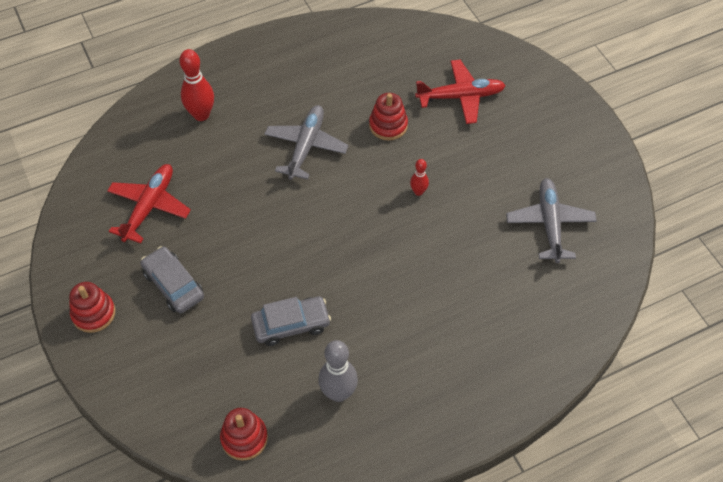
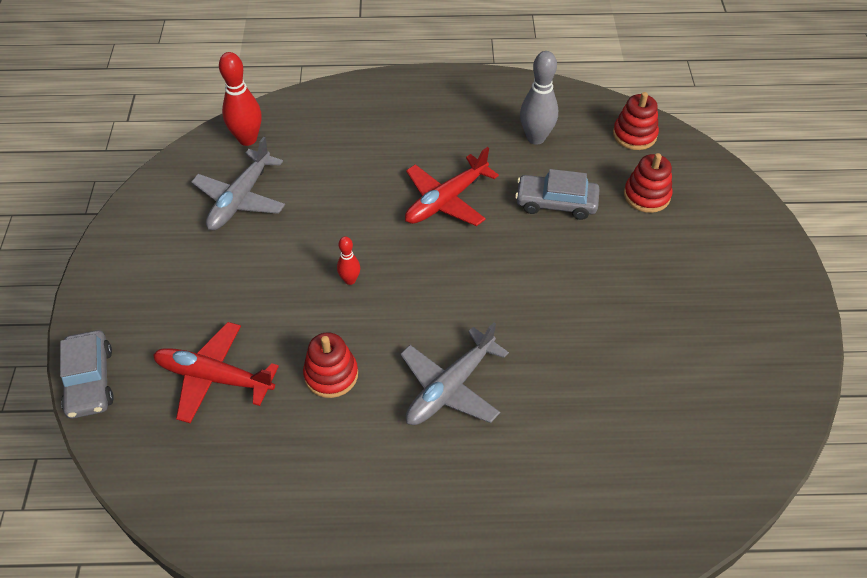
camera: 155 degrees left, 5 degrees down
(93, 313) = (766, 284): red stacking toy -> red stacking toy (646, 195)
(149, 207) = (680, 383): red plane -> red plane (446, 200)
(173, 285) = (670, 282): grey car -> grey car (90, 381)
(201, 115) = (574, 495): red bowling pin -> red bowling pin (247, 139)

